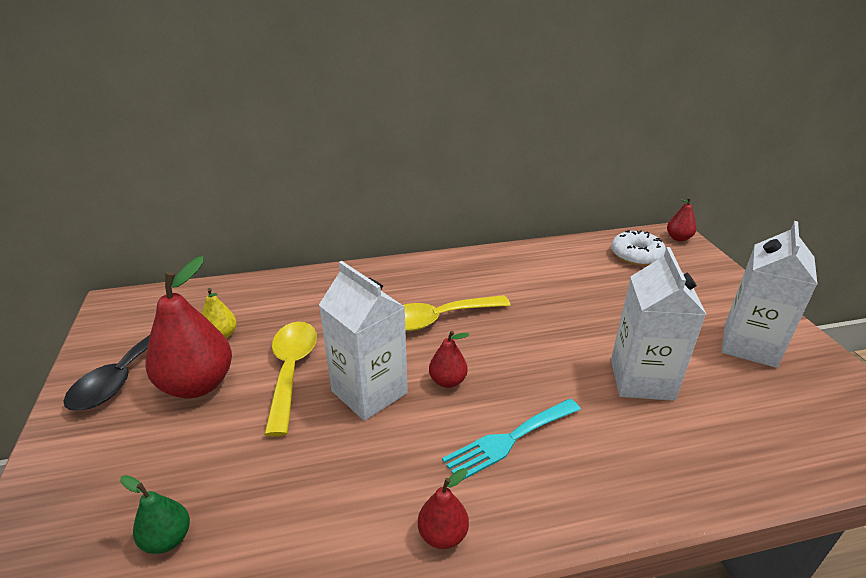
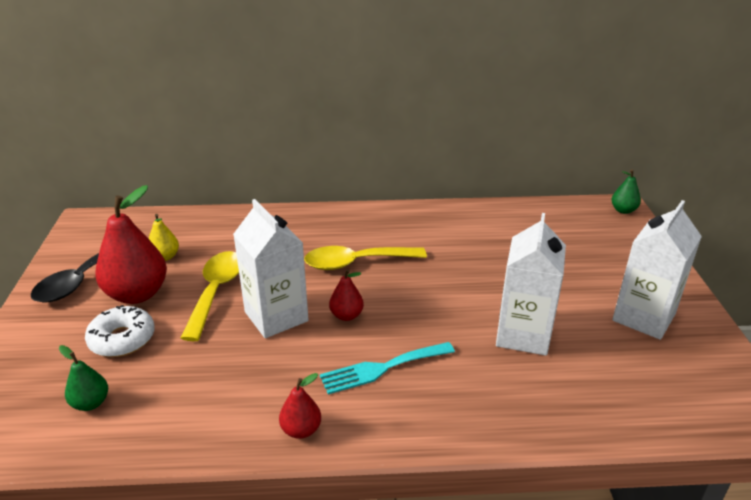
camera: 10 degrees right, 0 degrees up
(636, 255) = (571, 223): white donut -> white donut (122, 339)
(678, 238) = (623, 210): red pear -> green pear

